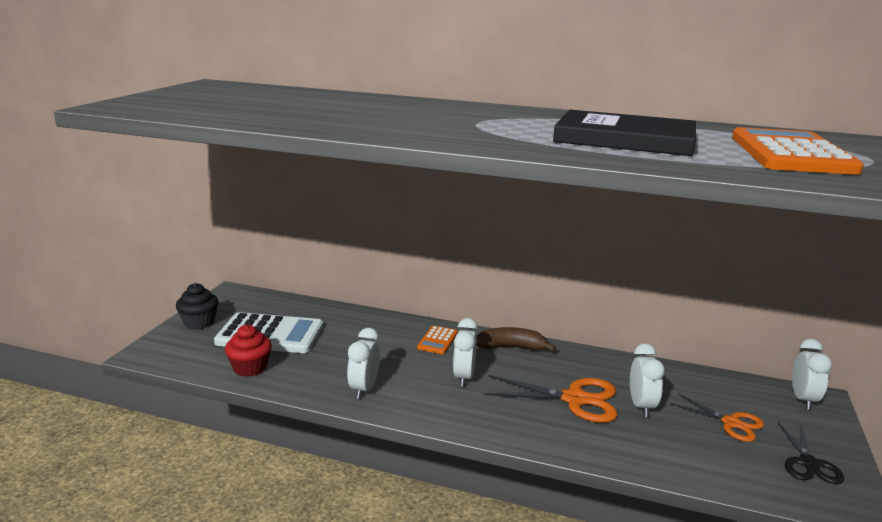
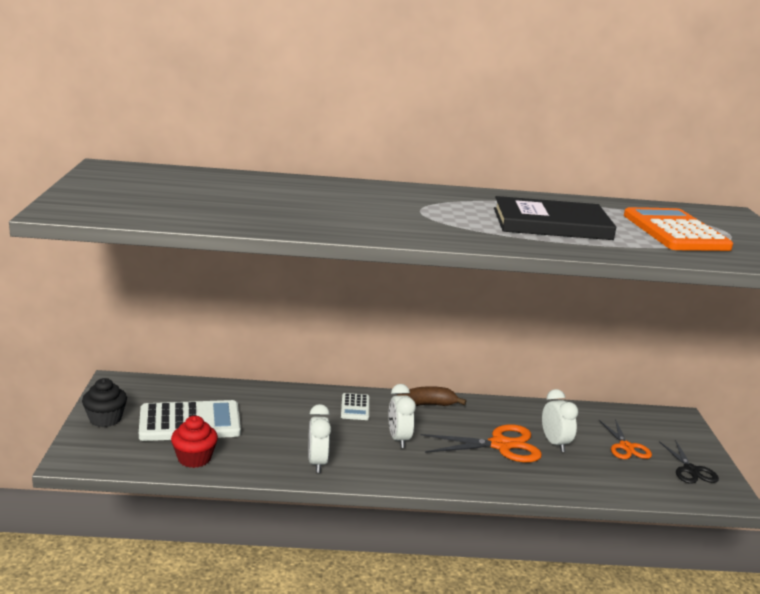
camera: 20 degrees left, 0 degrees up
(437, 340) = (355, 407): orange calculator -> white calculator
(731, 423) = (626, 447): orange scissors -> orange scissors turned 60 degrees clockwise
(803, 400) = (669, 420): white clock -> none

